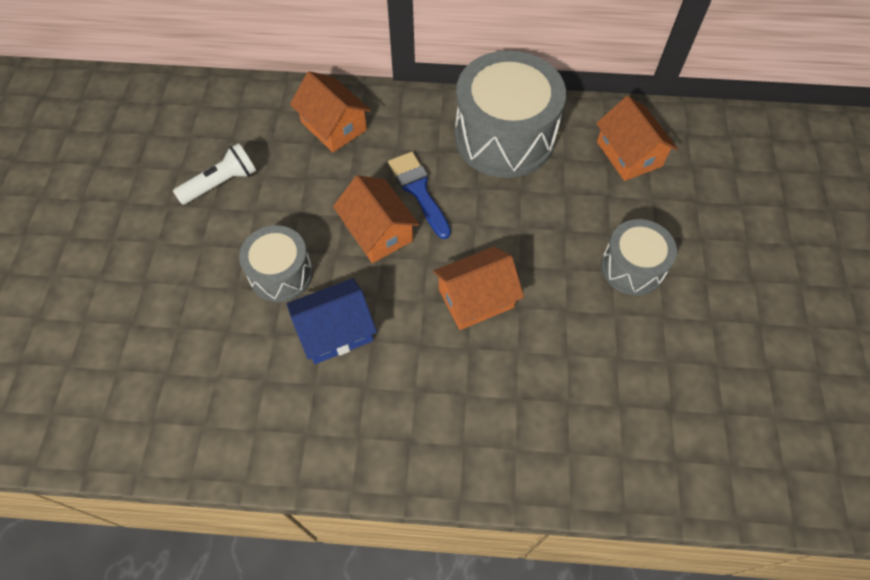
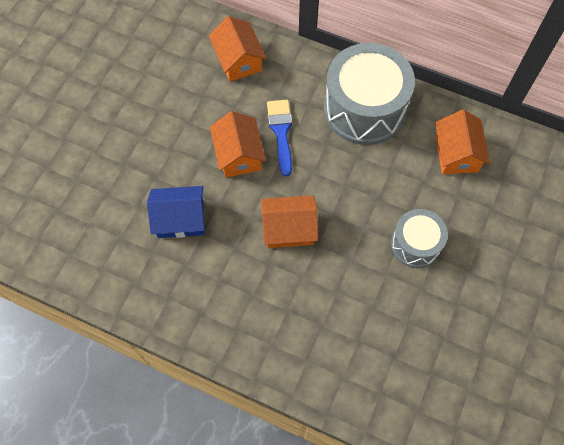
camera: 20 degrees right, 5 degrees up
(221, 183) = (141, 81): white flashlight -> none
(281, 274) = (158, 164): grey drum -> none

